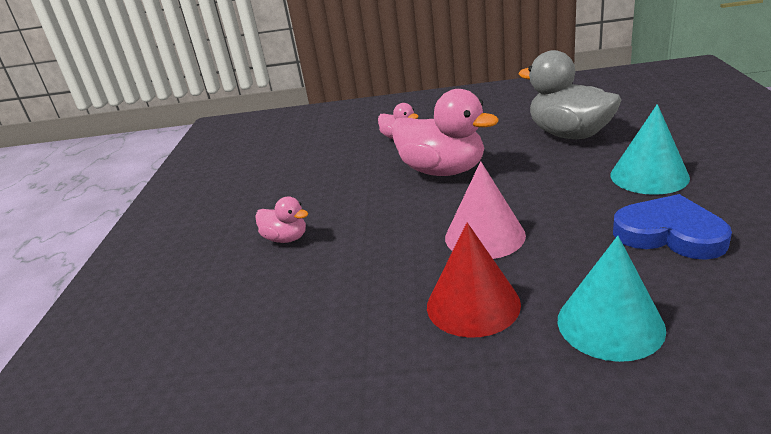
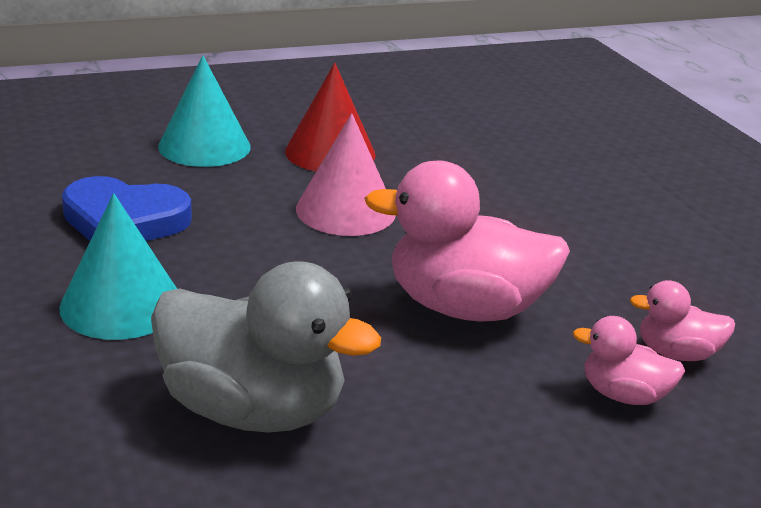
camera: 150 degrees right, 0 degrees up
(286, 238) = (593, 199): pink duck -> pink duck (676, 353)

